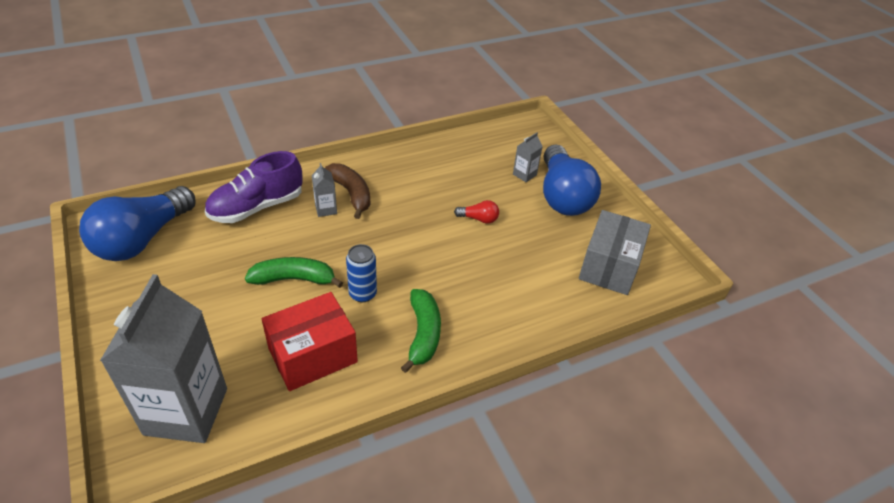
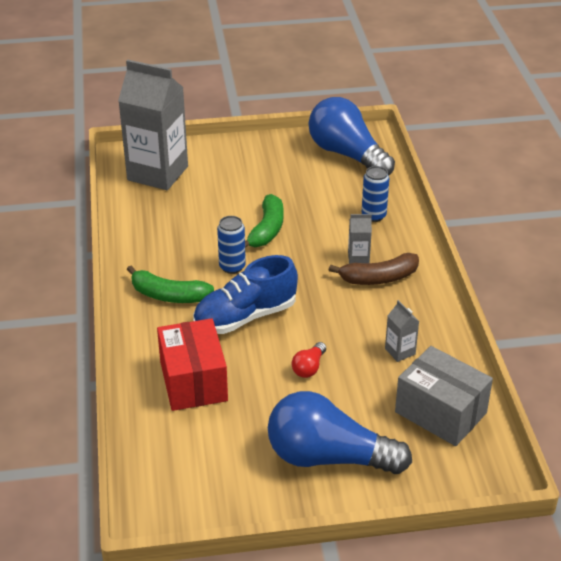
camera: 110 degrees right, 5 degrees down
(257, 207) = (373, 215): purple shoe -> blue can
(313, 355) = (177, 232): red box -> red box (193, 381)
(433, 269) = (245, 317): none -> blue shoe
(524, 174) = (381, 432): grey carton -> grey carton (400, 351)
(609, 266) = (192, 459): grey box -> grey box (440, 412)

